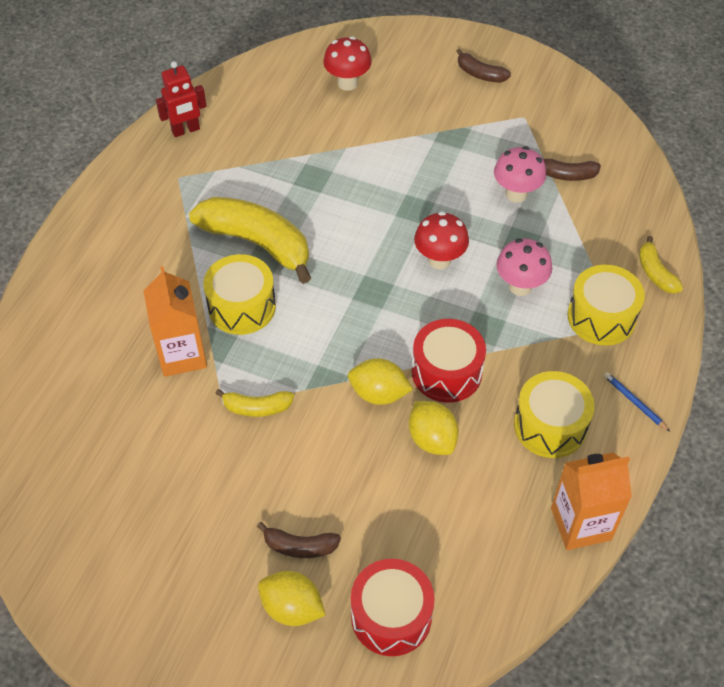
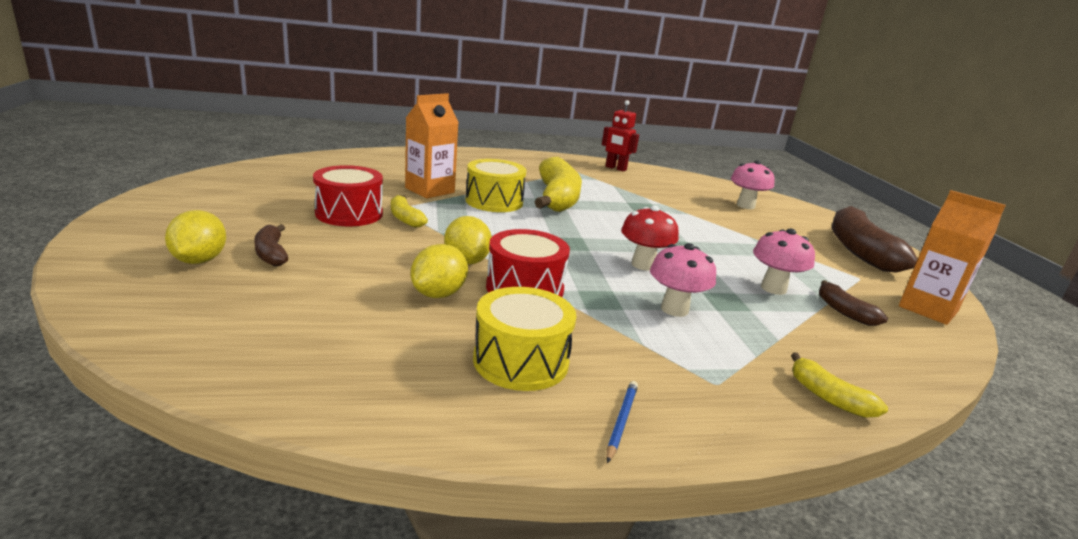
camera: 55 degrees right, 30 degrees down
(347, 83) = (745, 206): red mushroom -> pink mushroom
(391, 616) = (201, 308): red drum -> red drum (349, 213)
(480, 74) = (859, 251): brown banana -> brown banana, size x2.08
(581, 524) = (393, 414): orange carton -> orange carton (928, 309)
(601, 317) = (709, 368): yellow drum -> none
(655, 273) = (828, 397): yellow banana -> yellow banana turned 75 degrees counterclockwise

